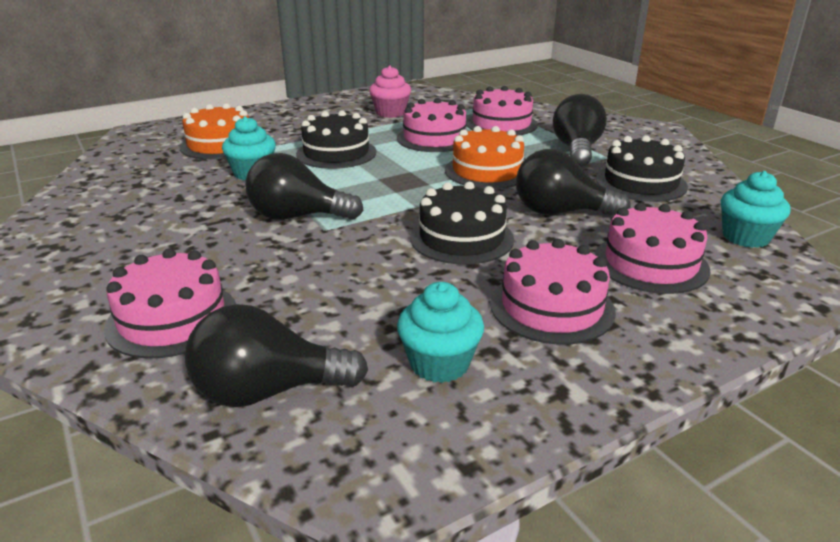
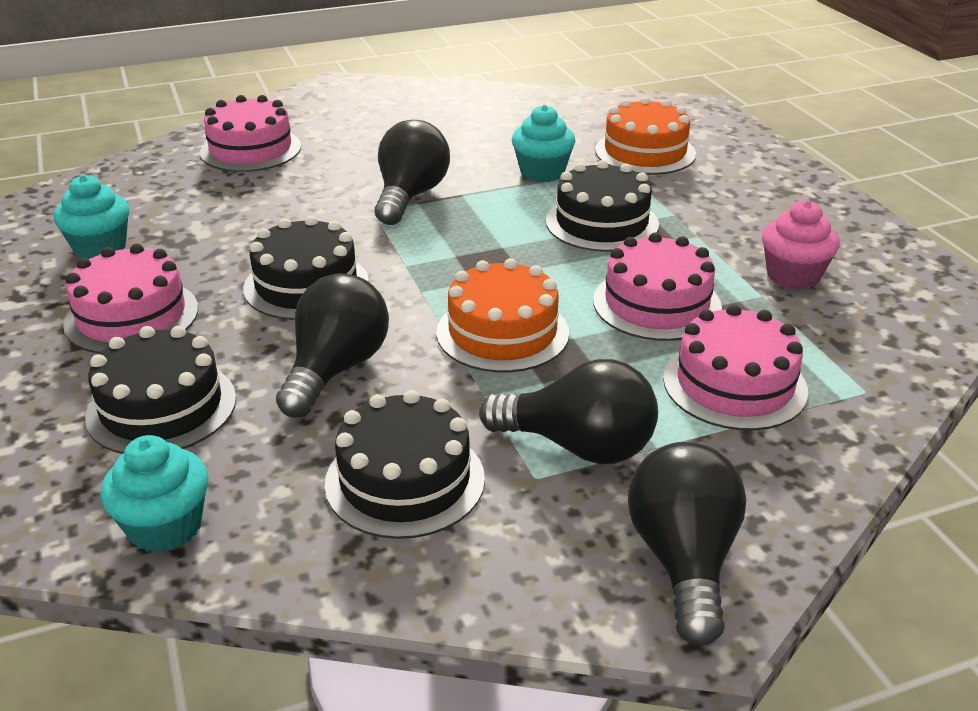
camera: 100 degrees right, 5 degrees up
(268, 391) = (129, 184): black light bulb -> black light bulb (683, 560)
(650, 263) = (161, 407): pink cake -> black cake

